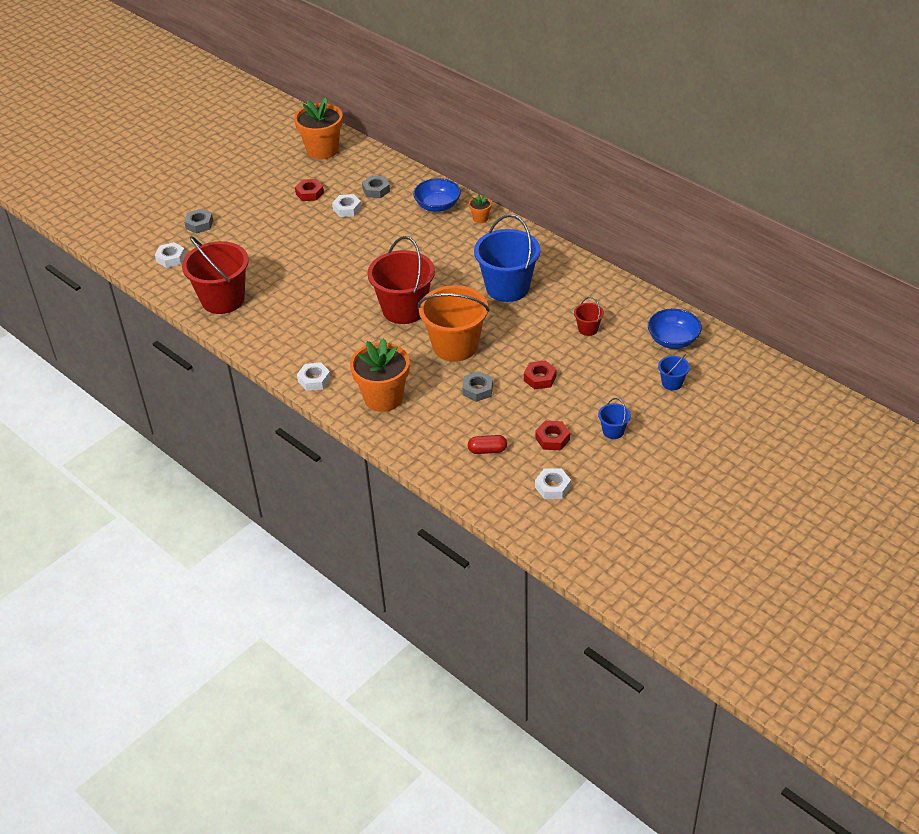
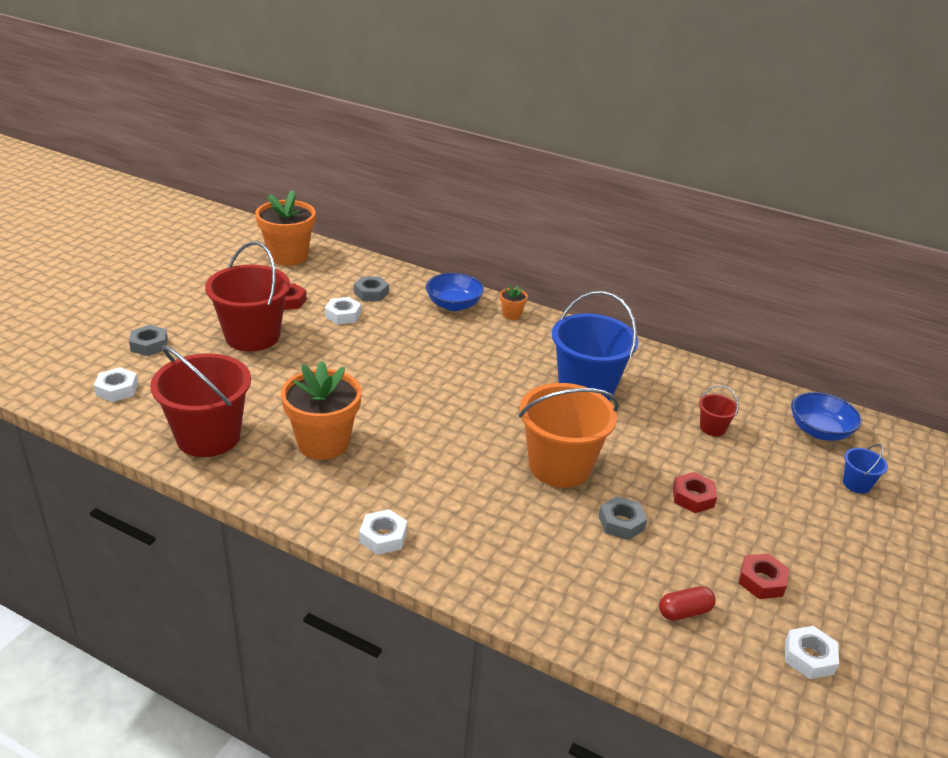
camera: 20 degrees left, 10 degrees down
(383, 398) = (496, 551): orange flower pot -> orange flower pot (323, 443)
(404, 309) = (469, 426): red bucket -> red bucket (252, 336)
(613, 431) = (832, 558): blue bucket -> none

